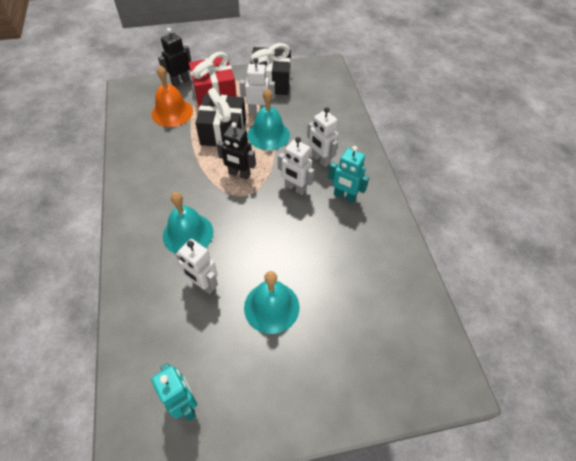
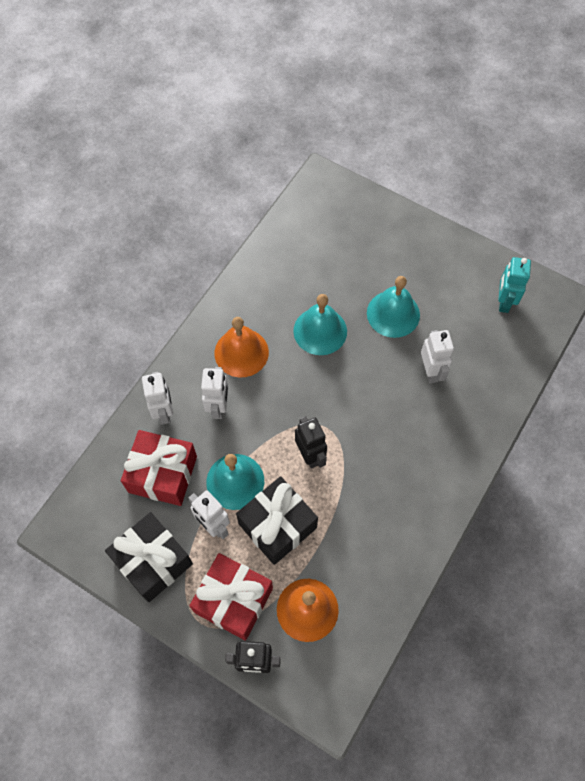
camera: 135 degrees left, 10 degrees up
(188, 233) = (409, 428): turquoise bell -> turquoise bell (320, 331)
(295, 188) = (274, 396): white robot -> white robot (164, 412)
(310, 113) = (163, 474): none -> red gift
(344, 196) = (241, 352): turquoise robot -> orange bell

